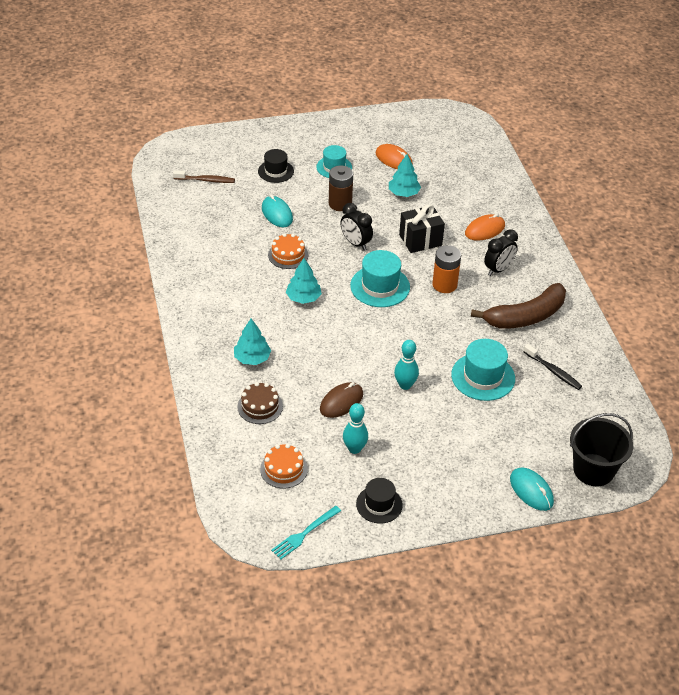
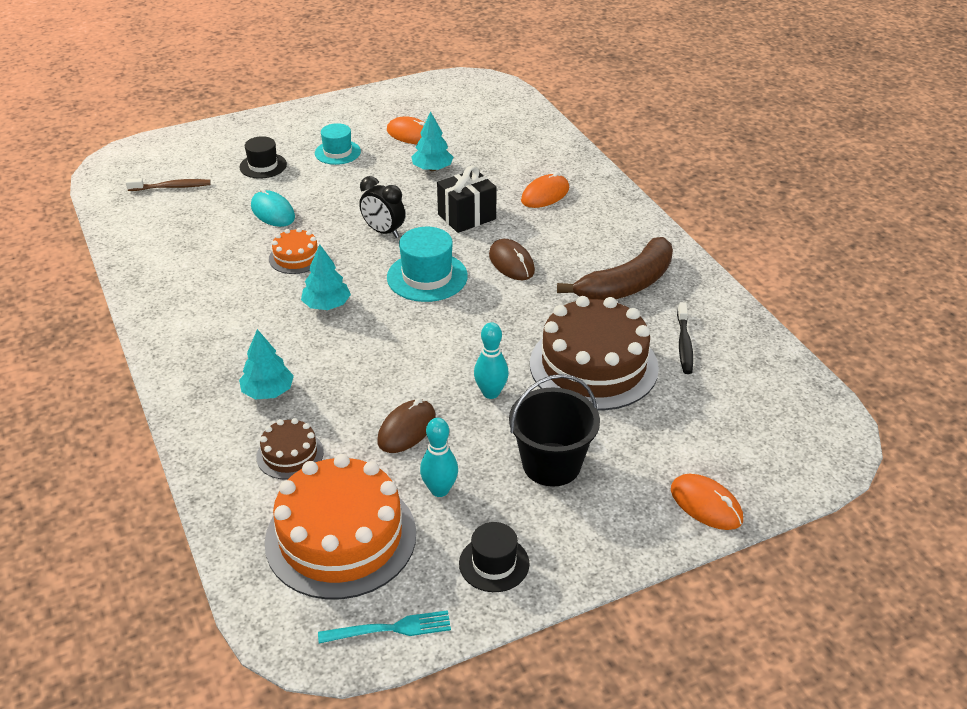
camera: 10 degrees left, 5 degrees down
(283, 469) = (340, 537): orange cake -> orange cake, size x2.10
(304, 534) = (390, 629): turquoise fork -> turquoise fork turned 135 degrees counterclockwise
(340, 204) = (353, 190): brown battery -> none
(444, 285) = (511, 263): orange battery -> brown mouse
(483, 377) = (593, 365): turquoise hat -> brown cake
(498, 269) = (575, 236): black clock -> none
(531, 491) = (706, 505): turquoise mouse -> orange mouse
(553, 371) = (684, 344): black toothbrush -> black toothbrush turned 60 degrees clockwise
(593, 470) = (781, 461): black bucket -> black bucket (551, 464)

